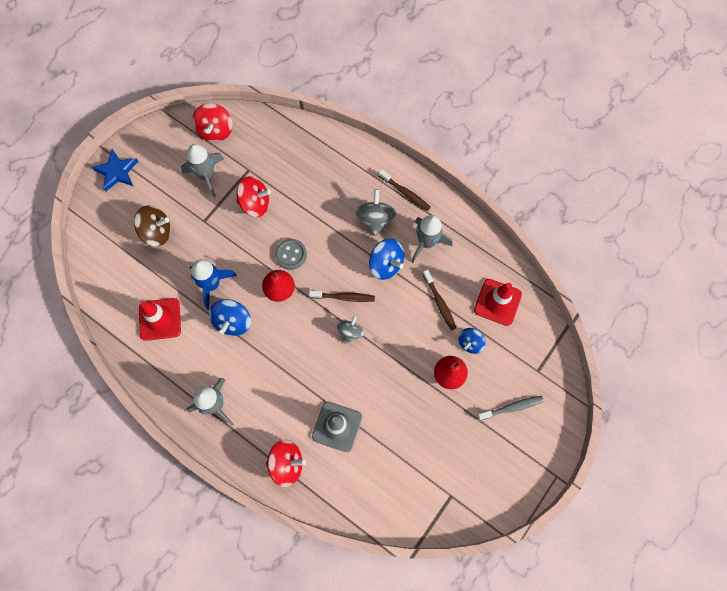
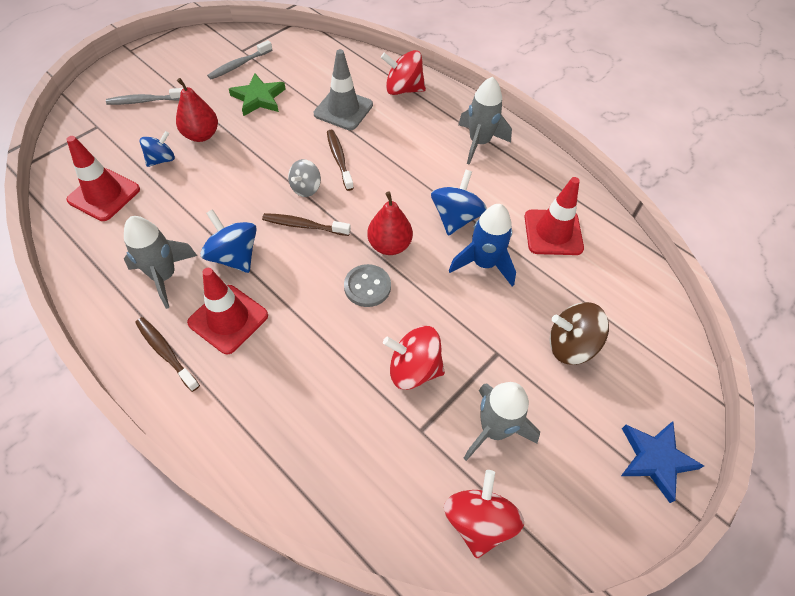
camera: 175 degrees left, 15 degrees down
(375, 219) = (228, 319): grey spinning top -> red traffic cone
(415, 429) = (258, 98): none -> green star
(439, 303) = (179, 204): brown toothbrush -> brown toothbrush (339, 159)
(446, 472) = (239, 65): none -> grey toothbrush

